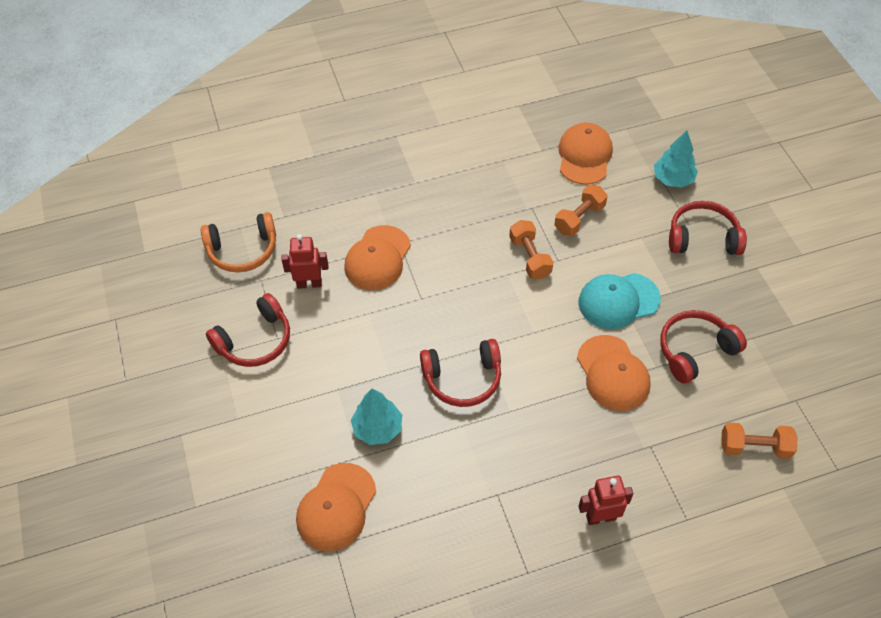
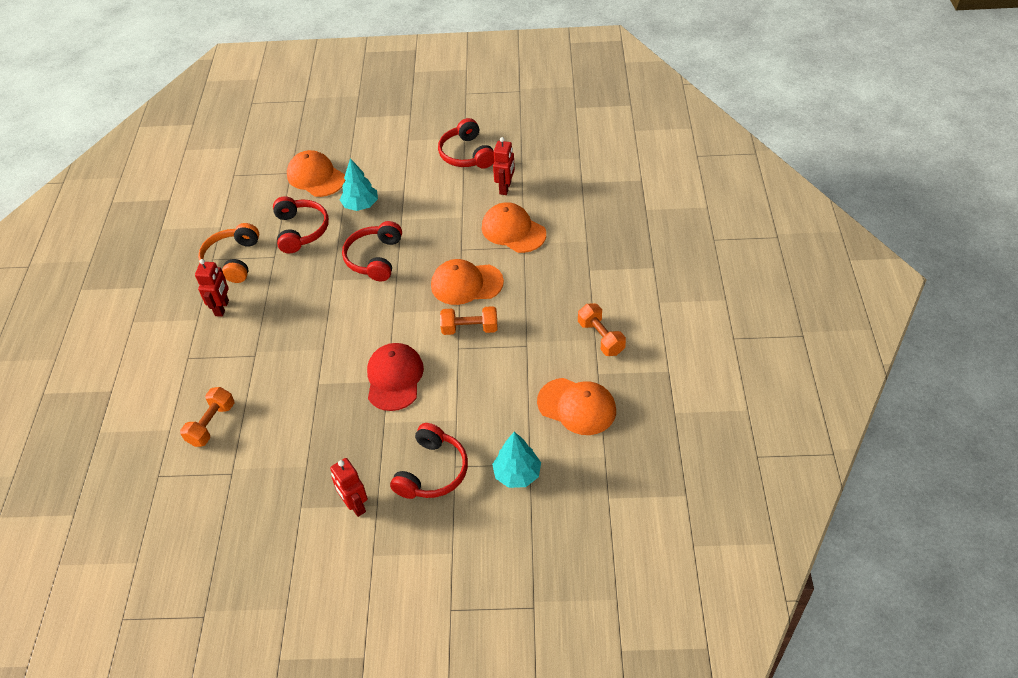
camera: 110 degrees right, 5 degrees down
(243, 250) = (555, 156): orange headphones -> orange headphones (233, 260)
(579, 218) = (498, 378): orange dumbbell -> orange dumbbell (601, 337)
(613, 373) = (328, 351): orange cap -> orange cap (466, 284)
(618, 301) = (394, 378): turquoise cap -> red cap
(695, 351) = (317, 417): red headphones -> red headphones (300, 230)
(767, 283) = (355, 505): none -> red robot

